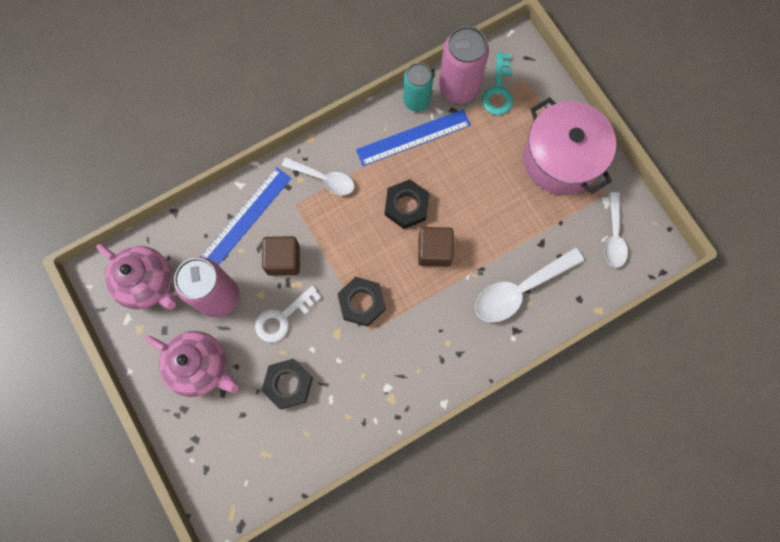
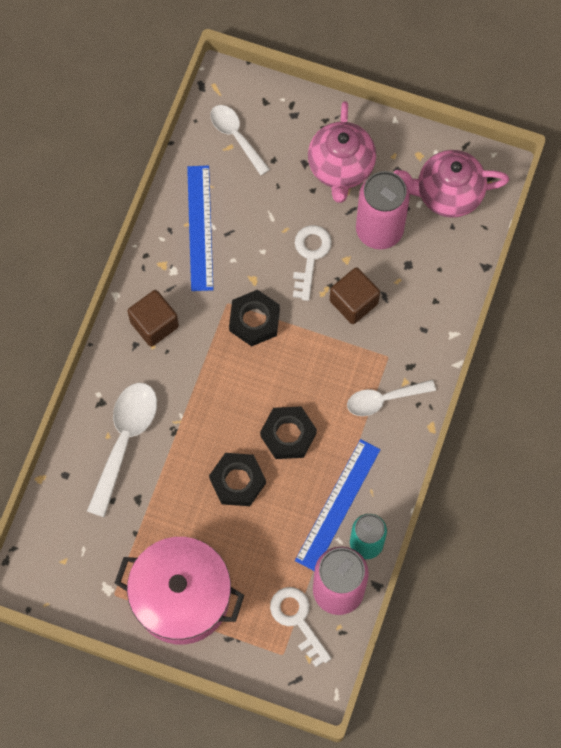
camera: 140 degrees right, 5 degrees down
(201, 366) = (341, 168): pink teapot -> pink teapot turned 75 degrees counterclockwise
(246, 217) = (420, 311): blue ruler -> blue ruler (200, 227)
(288, 384) = (257, 210): black nut -> black nut (237, 481)
(434, 251) = (229, 414): brown cube -> brown cube (154, 324)
(498, 90) = (297, 620): turquoise key -> white key
(614, 236) = (75, 559): white spoon -> white spoon (236, 136)

